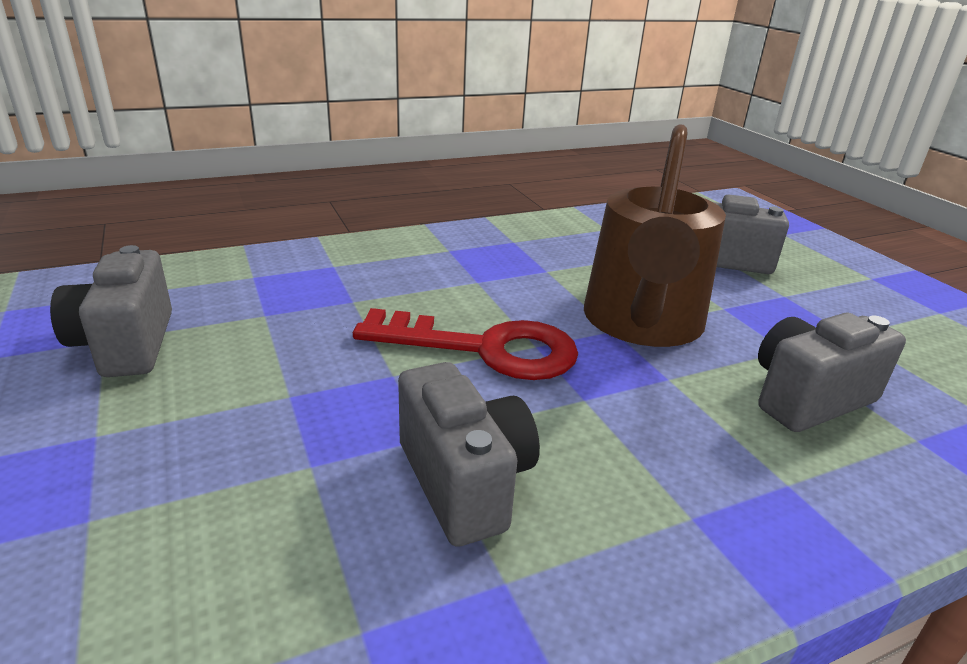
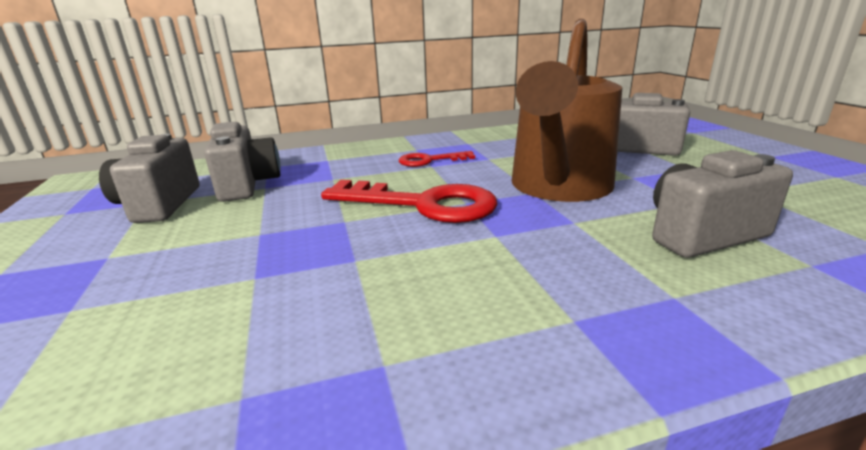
camera: 10 degrees right, 5 degrees down
(464, 482) = (374, 290): grey camera -> grey camera (247, 185)
(473, 272) = (430, 160): none -> red key

